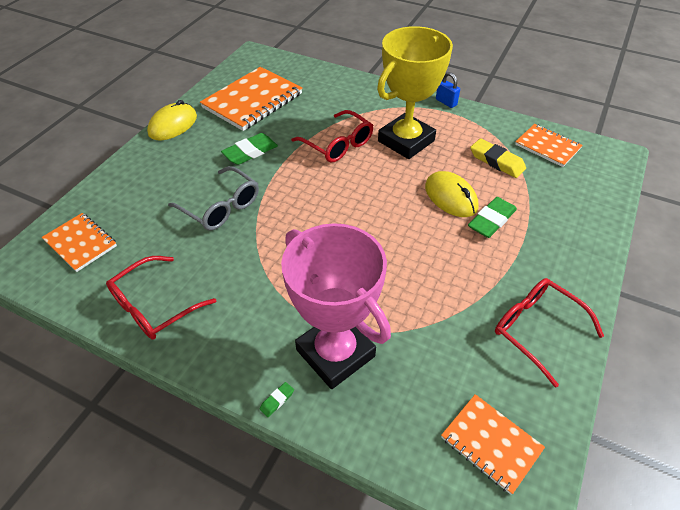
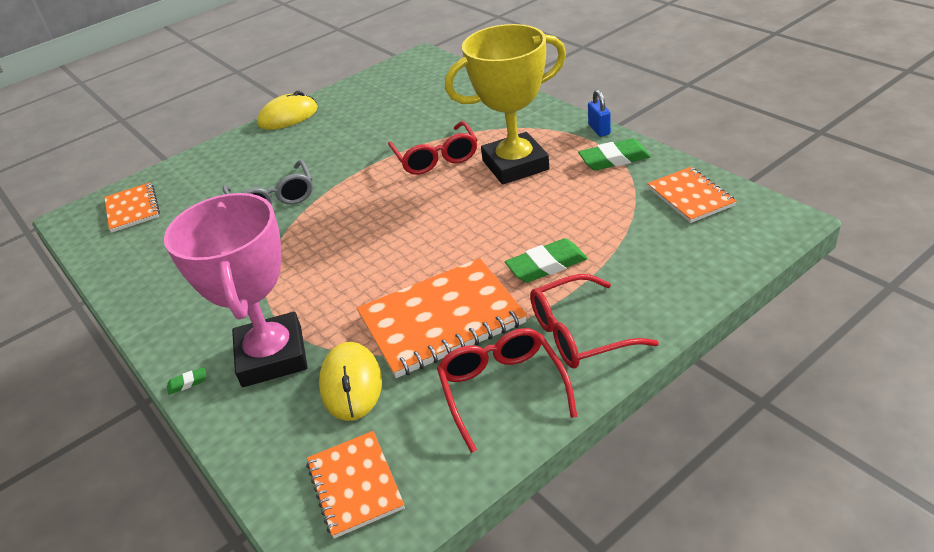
camera: 30 degrees right, 10 degrees down
(154, 306) = (149, 275): red glasses -> red glasses (579, 334)
(250, 152) = (341, 152): green eraser -> green eraser (614, 159)
(253, 101) = (382, 103): orange notebook -> orange notebook (441, 320)
(450, 197) = (518, 232): yellow mouse -> yellow mouse (351, 384)
(496, 161) = (608, 203): yellow eraser -> none

